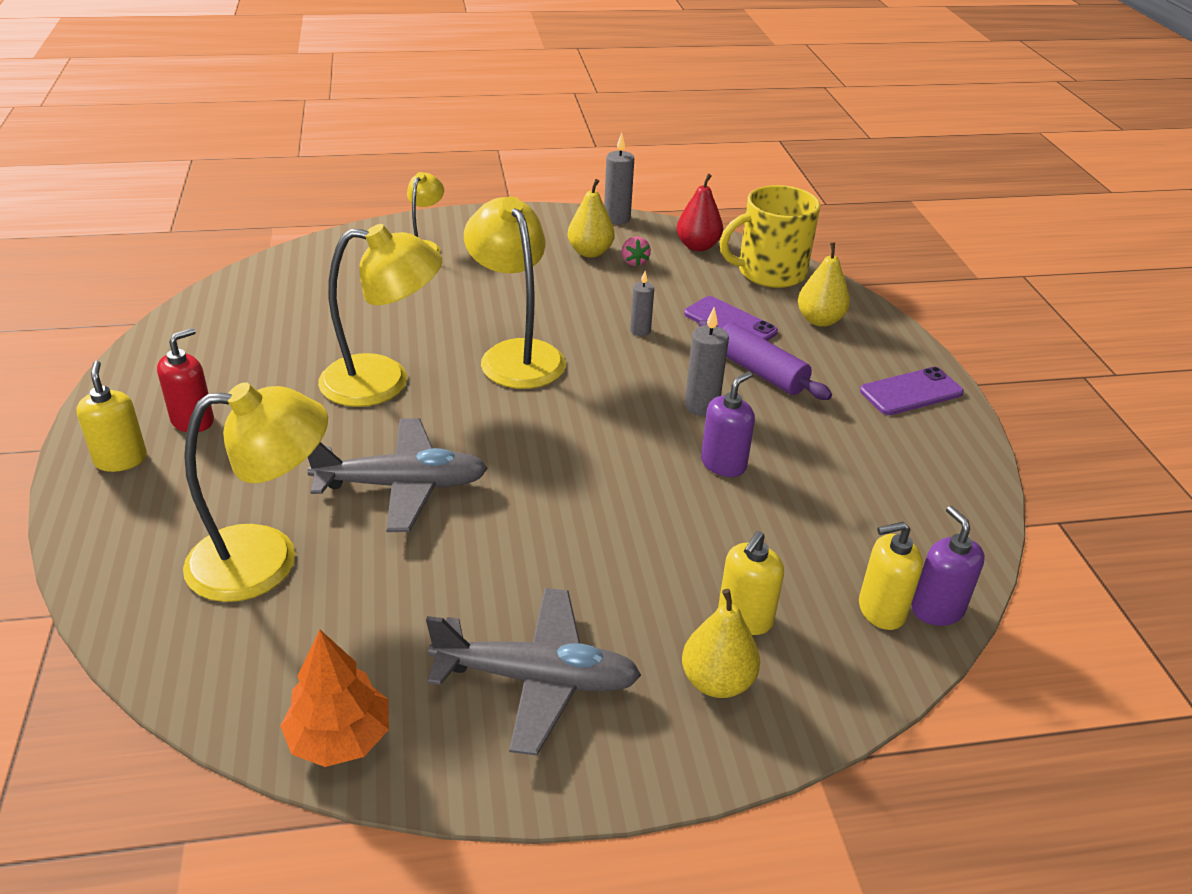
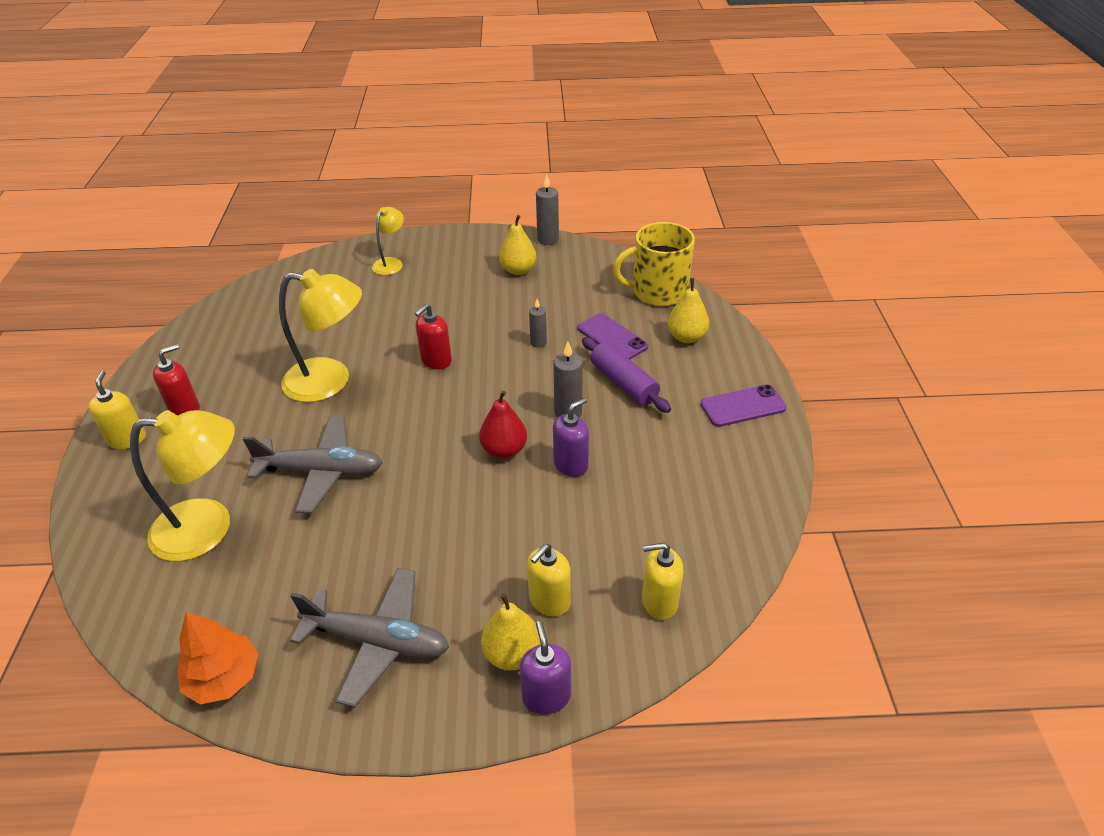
camera: 10 degrees right, 5 degrees up
(516, 354) = (436, 361): yellow lamp -> red soap dispenser
(634, 262) = (550, 280): pink strawberry -> none
(697, 246) = (606, 266): red pear -> red pear (504, 450)
(937, 609) = (705, 604): purple soap dispenser -> purple soap dispenser (546, 696)

